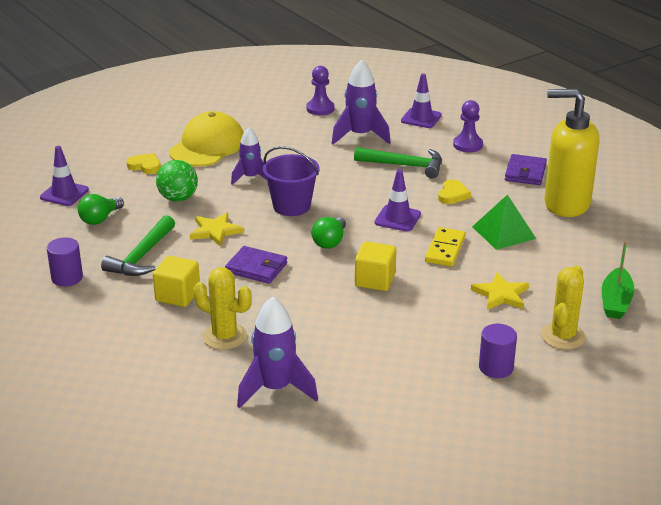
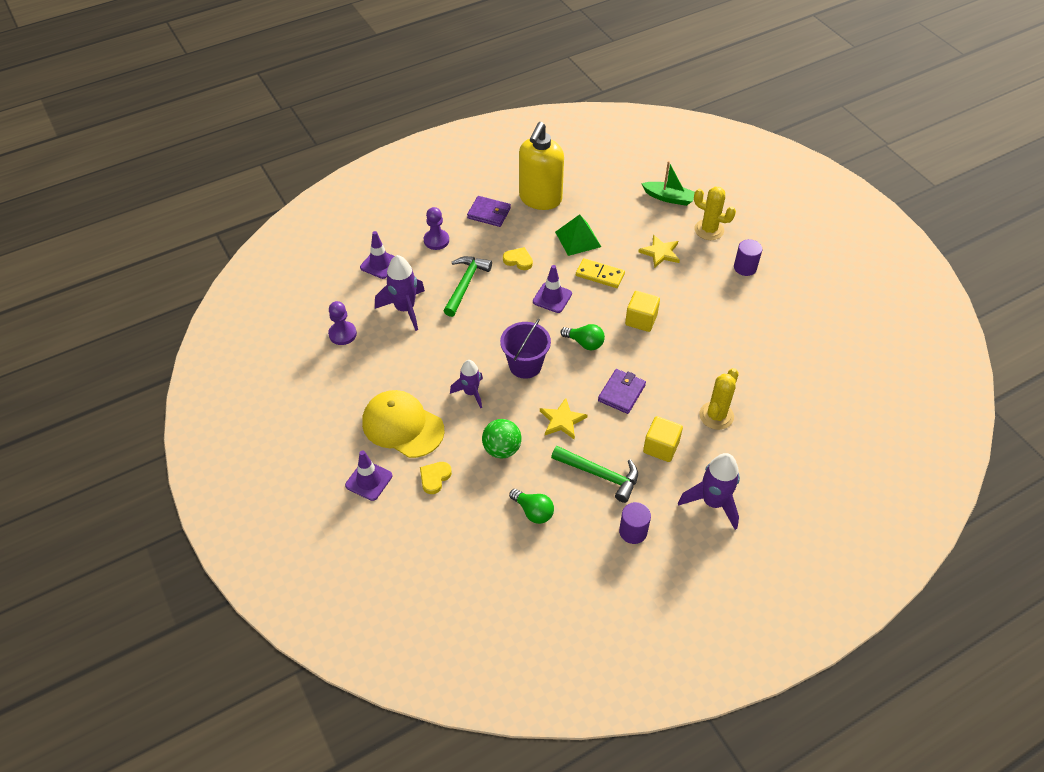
camera: 85 degrees left, 20 degrees up
(64, 194) = (481, 546): purple traffic cone -> purple traffic cone (369, 480)
(275, 389) = (777, 386): purple rocket -> purple rocket (713, 502)

